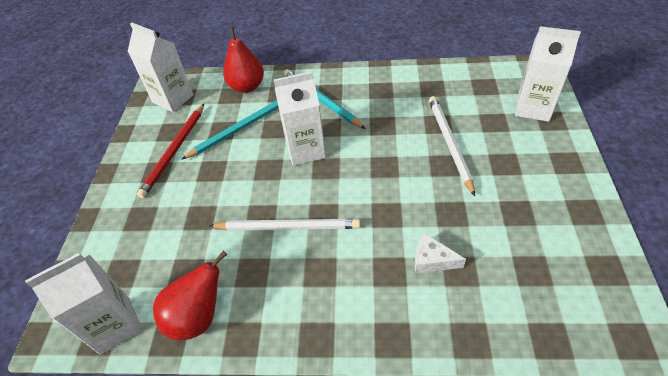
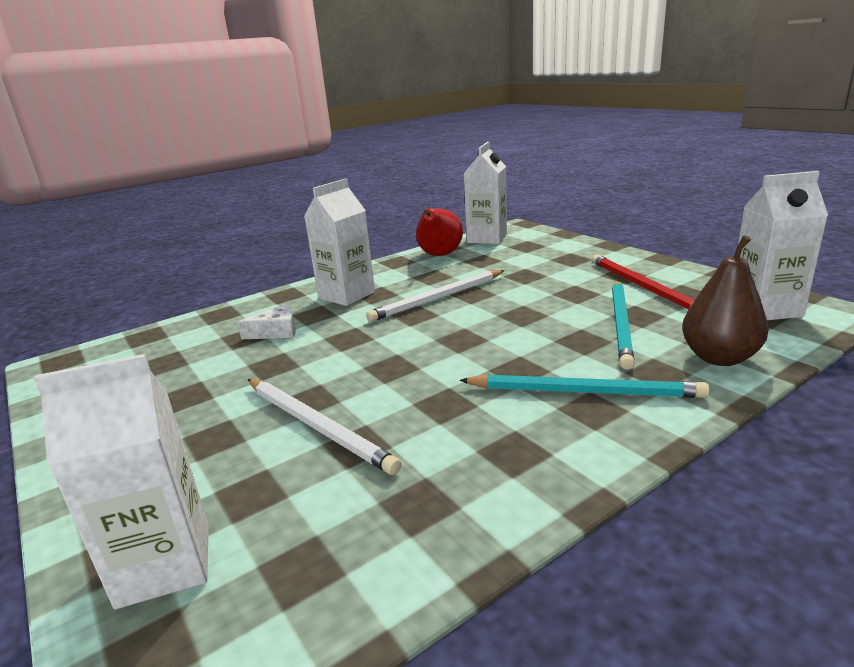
camera: 140 degrees right, 25 degrees down
(247, 86) = (719, 358): red pear -> brown pear
(305, 150) = (508, 340): white carton -> white carton (346, 295)

